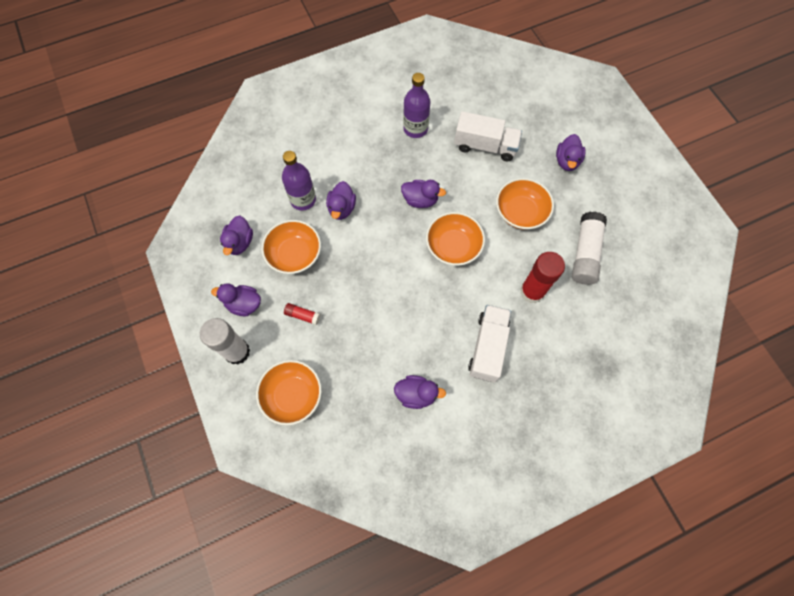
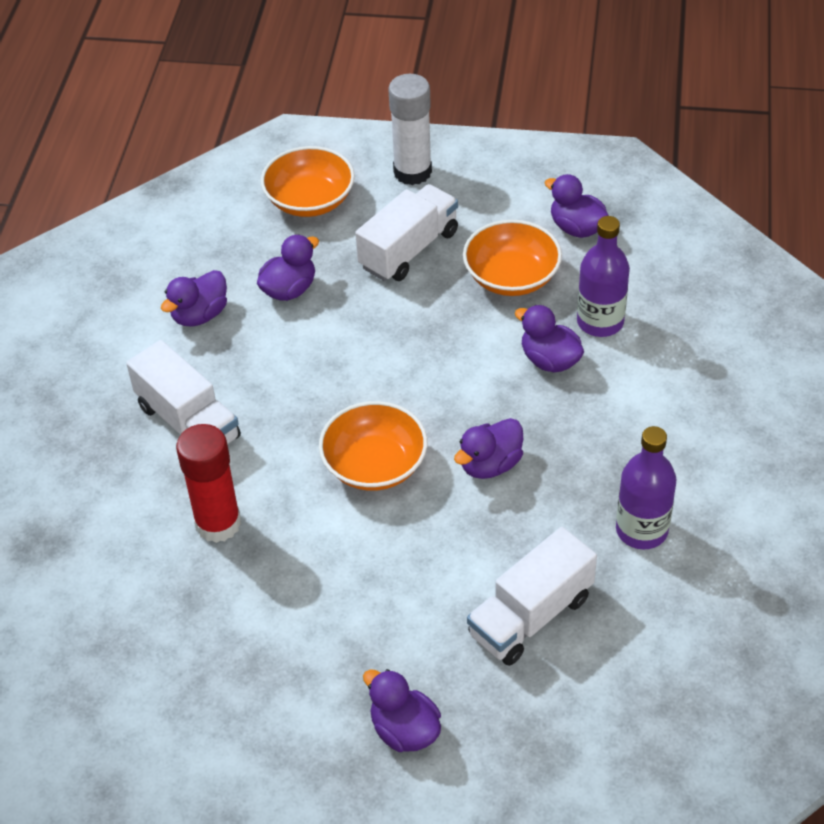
camera: 125 degrees right, 20 degrees down
(244, 304) = (475, 200): purple duck -> purple duck (289, 289)
(303, 315) = (409, 250): red glue stick -> white truck
(520, 212) = (361, 591): orange bowl -> none
(585, 253) = (214, 637): white glue stick -> none

